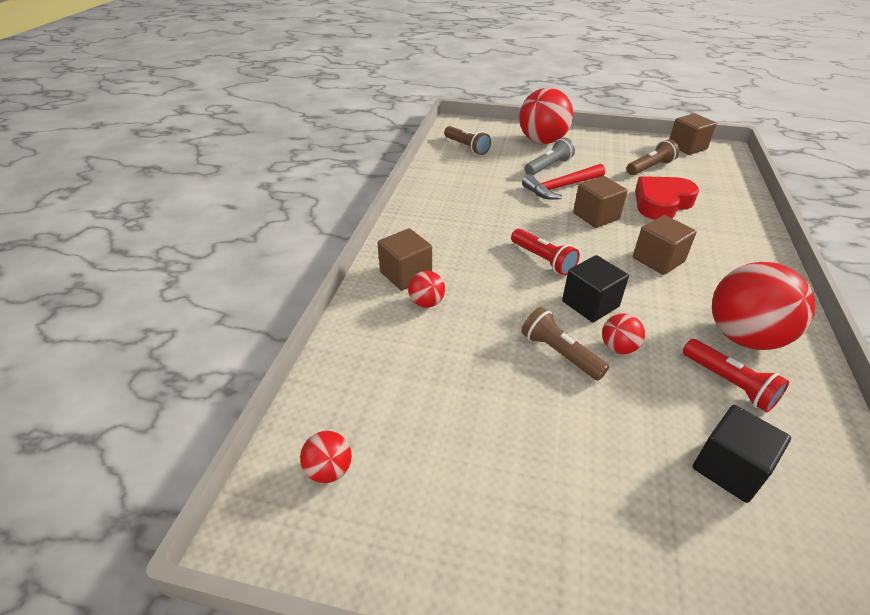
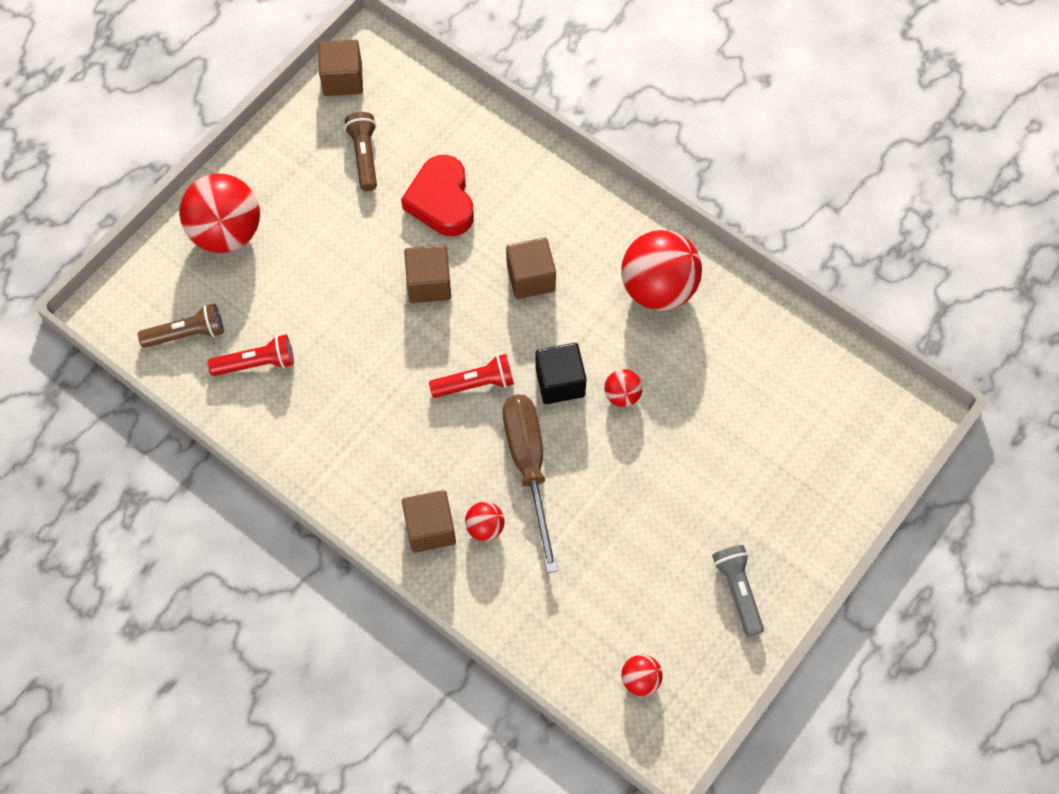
camera: 65 degrees left, 25 degrees up
(498, 311) = (529, 467): none -> brown screwdriver
(548, 166) = (296, 265): grey flashlight -> grey flashlight (738, 591)
(560, 353) = (606, 446): brown flashlight -> none
(561, 187) = (352, 281): red hammer -> none
(729, 383) = (696, 341): red flashlight -> red flashlight (256, 363)
(729, 468) = (761, 401): black cube -> none

